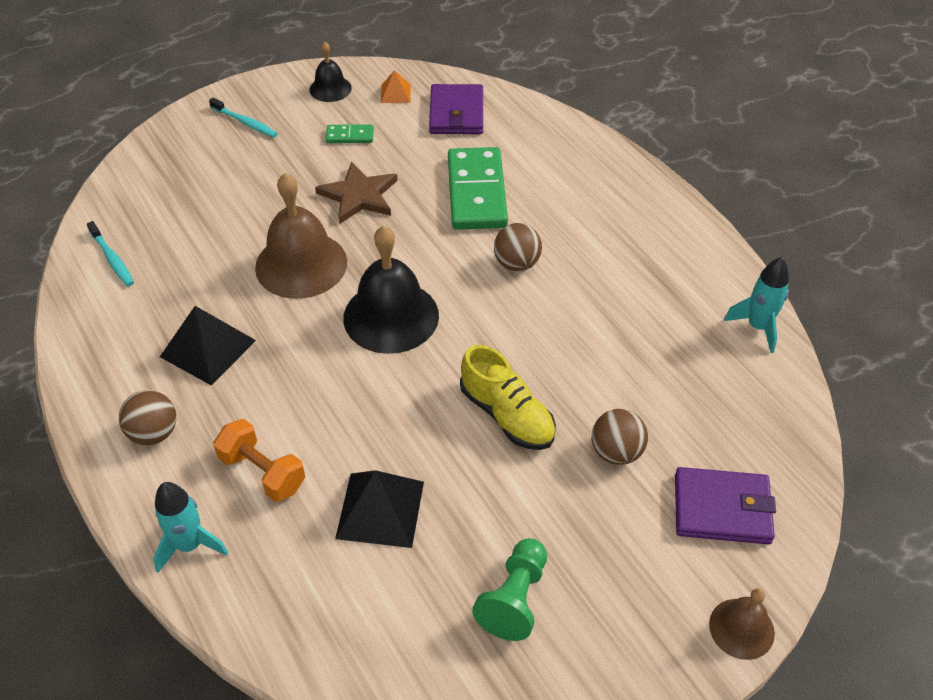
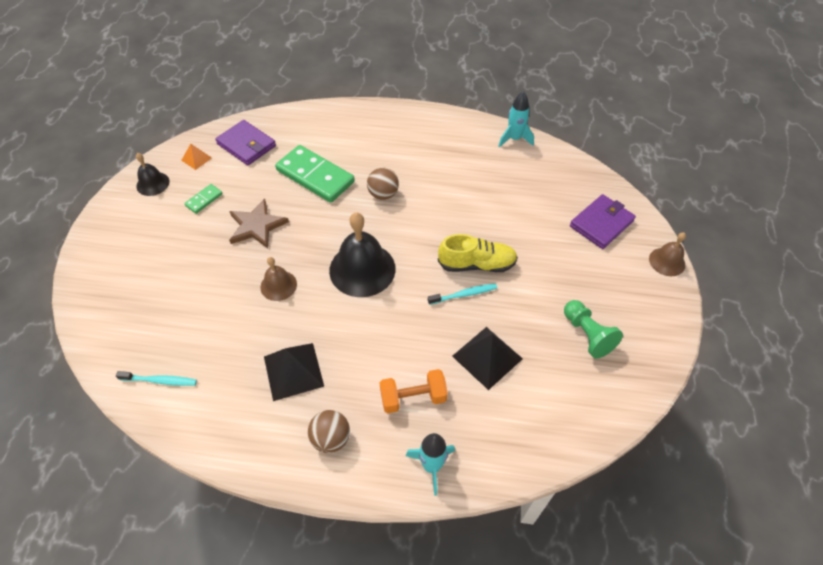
camera: 50 degrees left, 5 degrees up
(245, 122) = (127, 240): turquoise toothbrush -> turquoise toothbrush (464, 294)
(301, 264) = (278, 285): brown bell -> brown bell, size x0.54
(616, 452) = (537, 238): brown ball -> none

